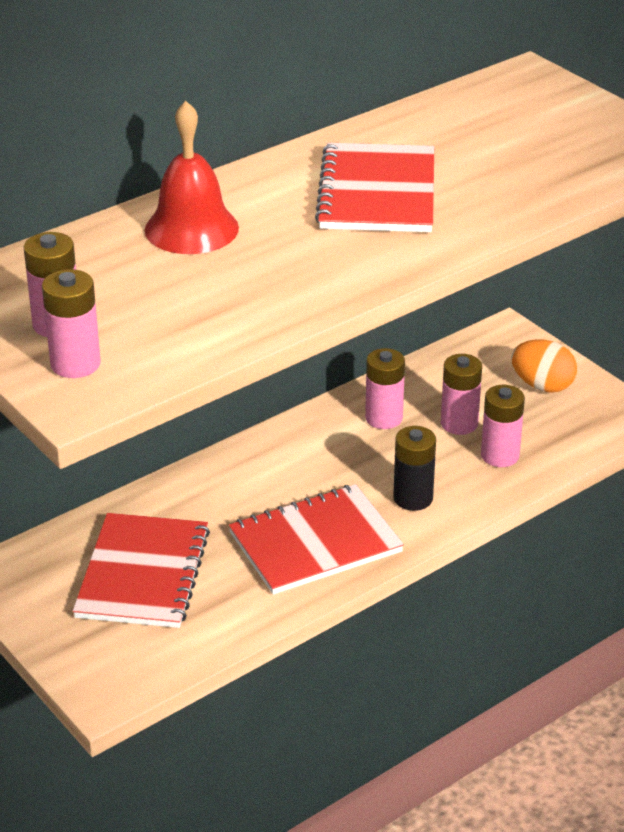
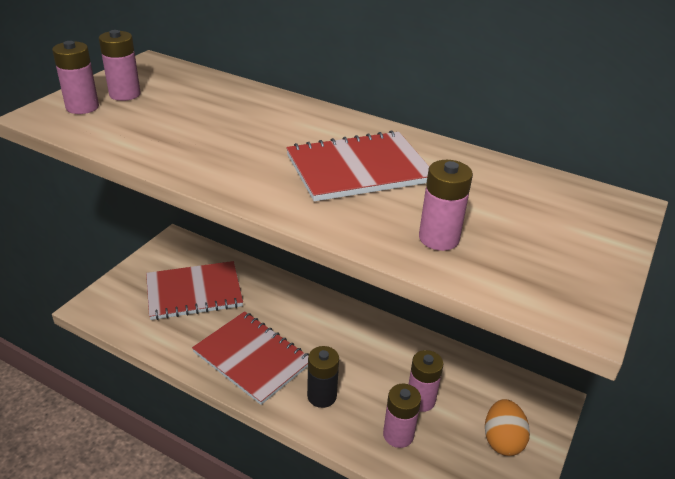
camera: 65 degrees right, 0 degrees up
(191, 228) = (259, 112): red bell -> none
(384, 418) = (400, 357): pink battery -> pink battery (439, 238)

